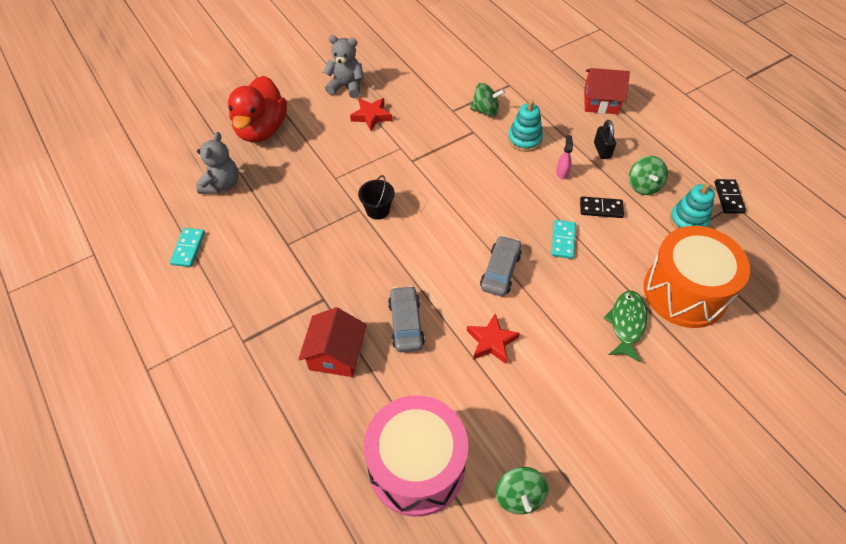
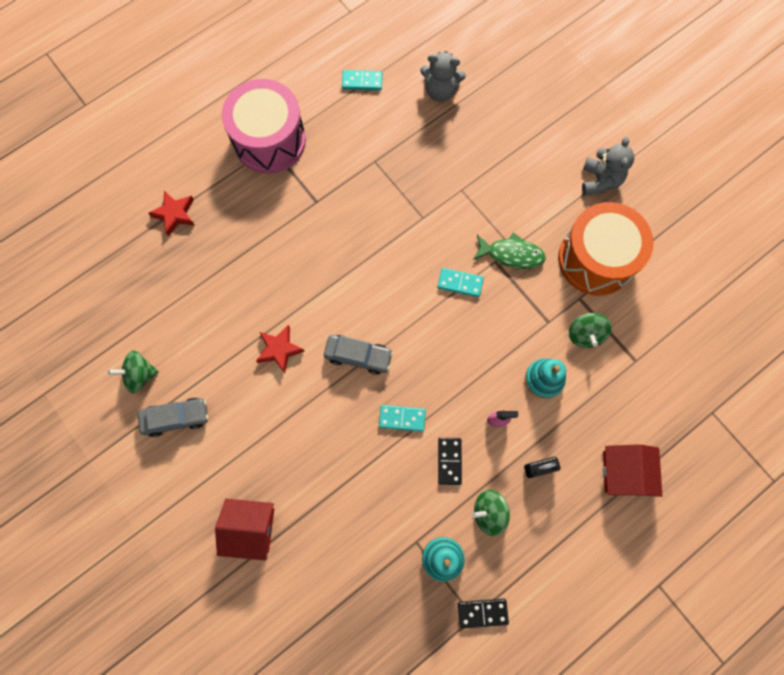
camera: 85 degrees right, 20 degrees up
(261, 129) = (519, 110): red duck -> none
(336, 354) = (261, 220): red house -> red house (251, 528)
(371, 116) = (556, 213): red star -> red star (175, 214)
(377, 210) = (423, 235): black bucket -> none
(406, 324) = (294, 274): grey car -> grey car (176, 418)
(416, 466) = (164, 294): pink drum -> pink drum (269, 140)
(431, 187) = (460, 283): none -> turquoise domino
(626, 323) = (305, 476): green fish -> green fish (511, 254)
(685, 292) = (346, 541): orange drum -> orange drum (596, 259)

